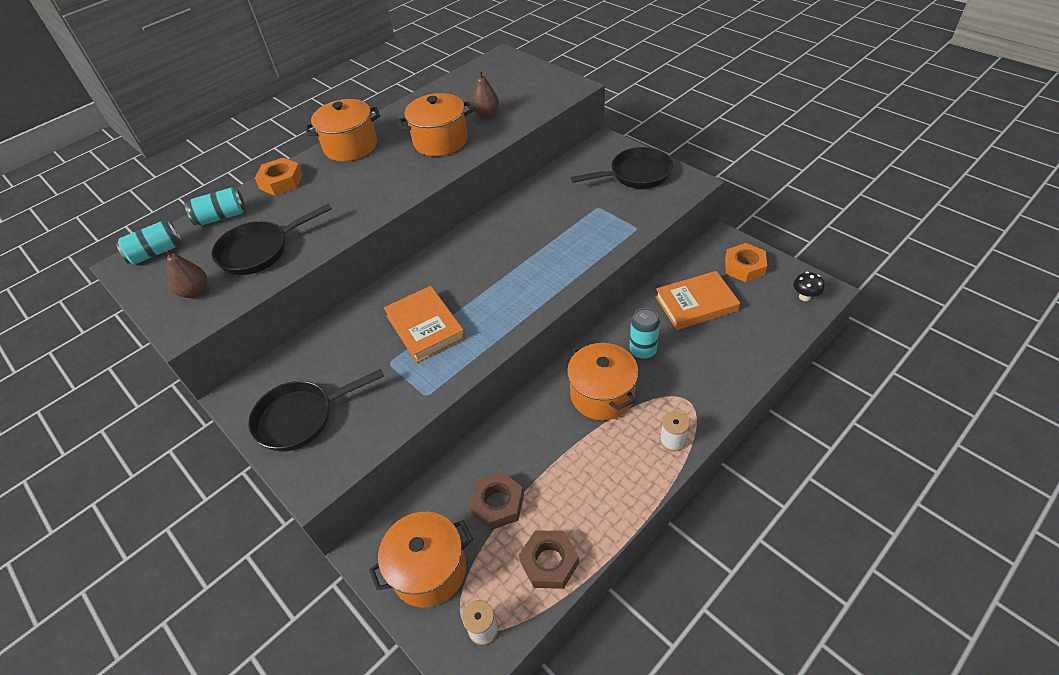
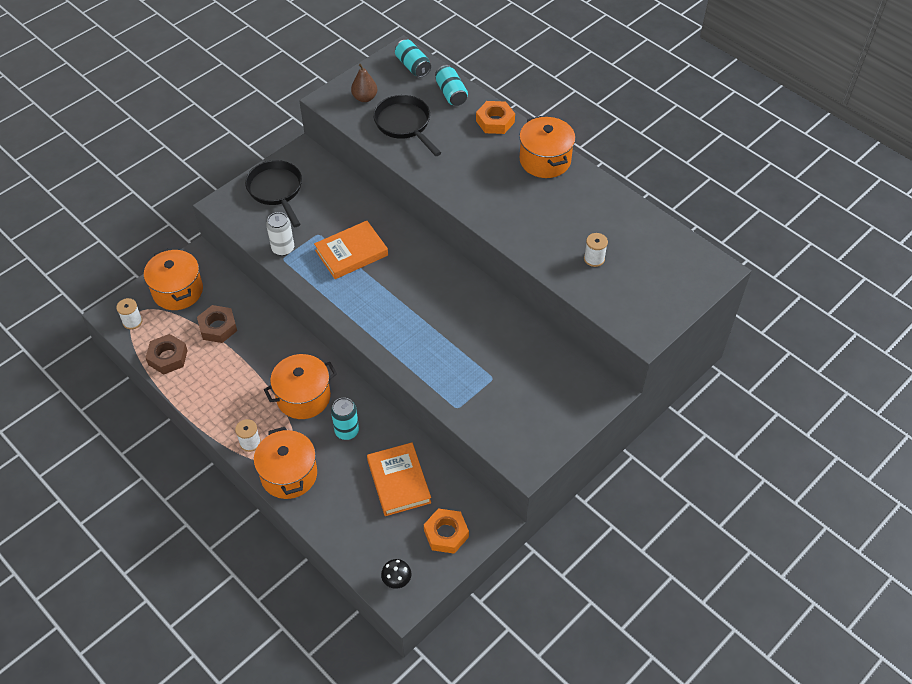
camera: 85 degrees right, 5 degrees up
(409, 397) = (283, 248): none -> white can
(440, 141) = (547, 225): orange pot -> orange pot (289, 474)
(486, 114) = (594, 259): brown pear -> white spool
(636, 174) = (544, 415): black pan -> none

